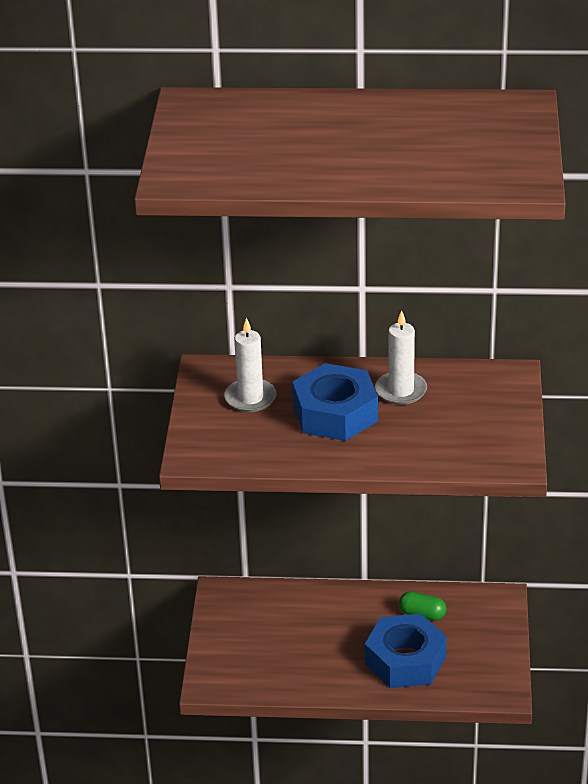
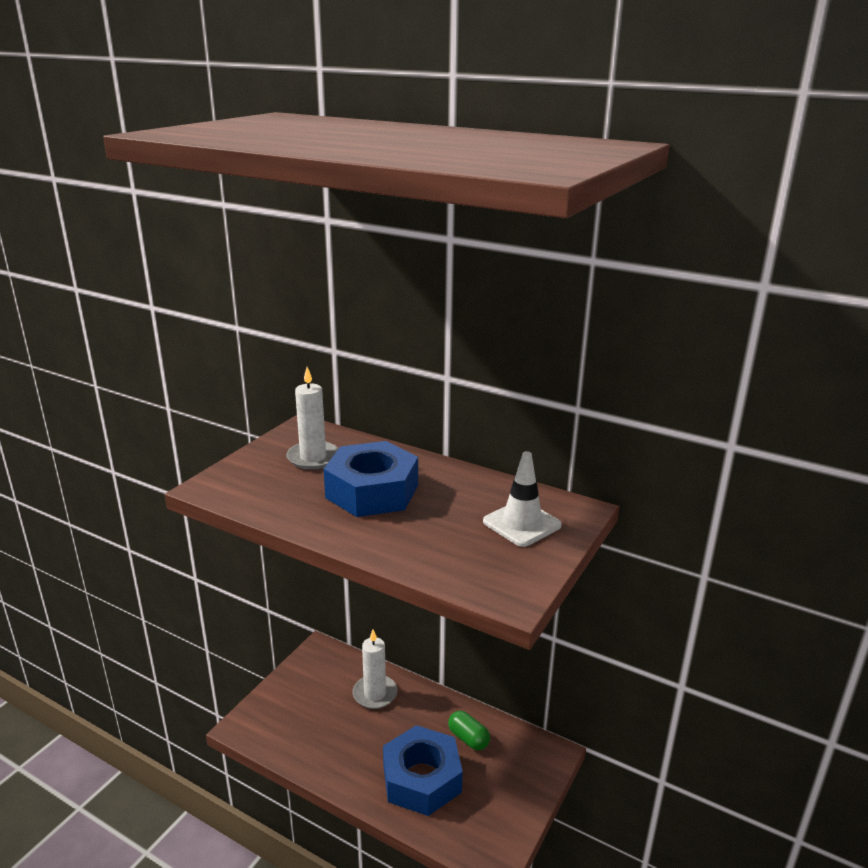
camera: 25 degrees right, 10 degrees down
(401, 390) = (453, 491): white candle -> white candle (375, 694)
(478, 402) = (522, 523): none -> white traffic cone

